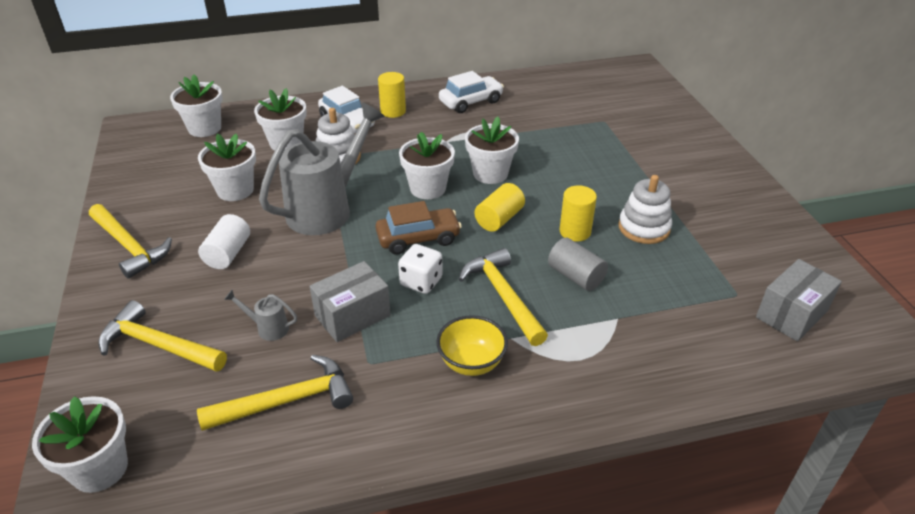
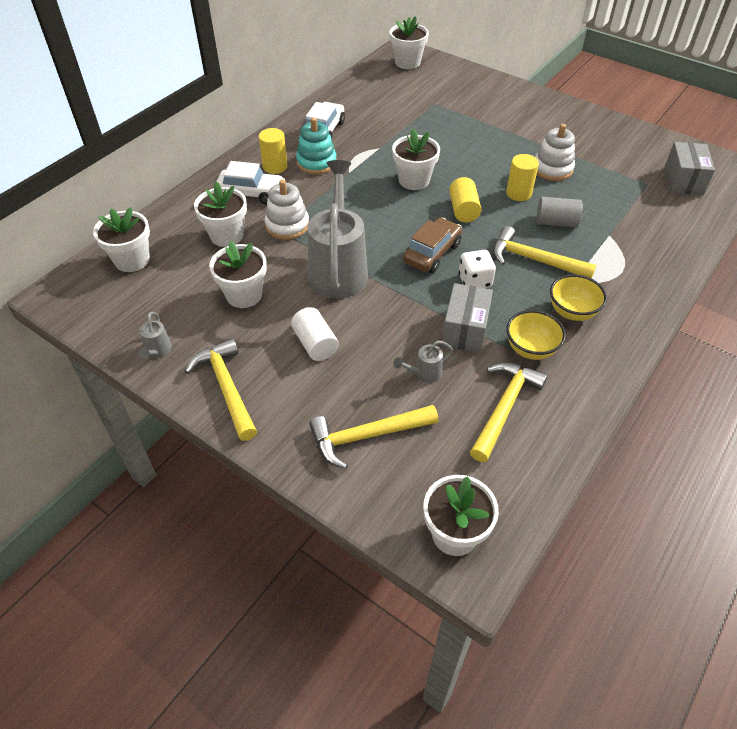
camera: 40 degrees left, 10 degrees up
(129, 196) = (157, 351): none -> grey watering can
(129, 246) = (226, 387): yellow hammer -> yellow hammer turned 120 degrees counterclockwise
(383, 369) = (530, 349): none -> yellow bowl
(428, 188) = (387, 214): white flower pot -> white flower pot (407, 62)
(429, 123) = (316, 163): none -> turquoise stacking toy

